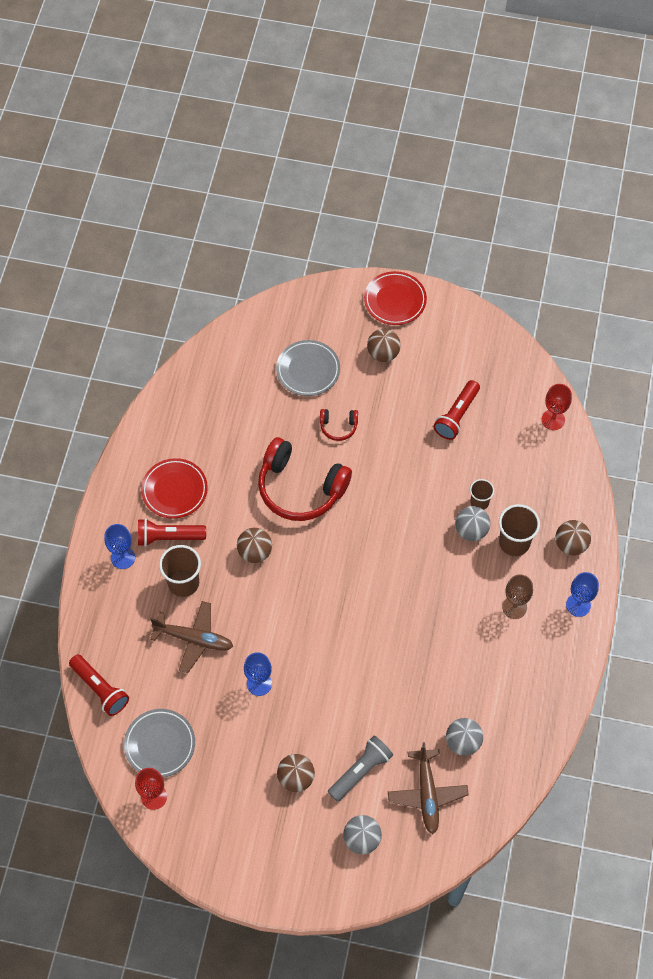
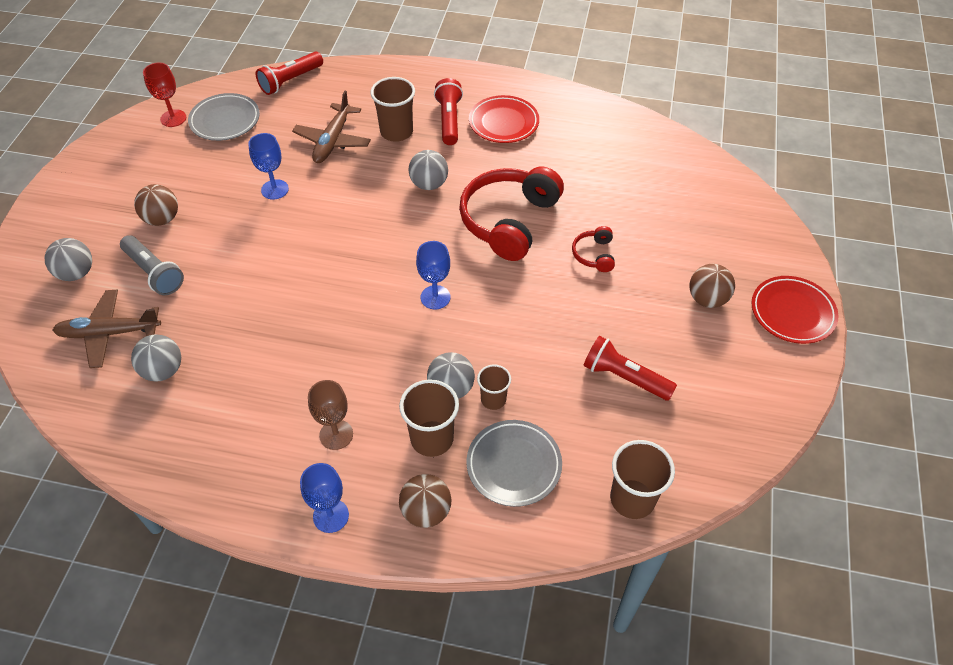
camera: 90 degrees right, 10 degrees down
(123, 557) = (427, 90): blue goblet -> blue goblet (435, 297)
(255, 552) = (429, 184): brown ball -> grey ball
(308, 370) = (669, 227): grey plate -> grey plate (514, 465)
(553, 419) = (632, 499): red goblet -> brown cup

